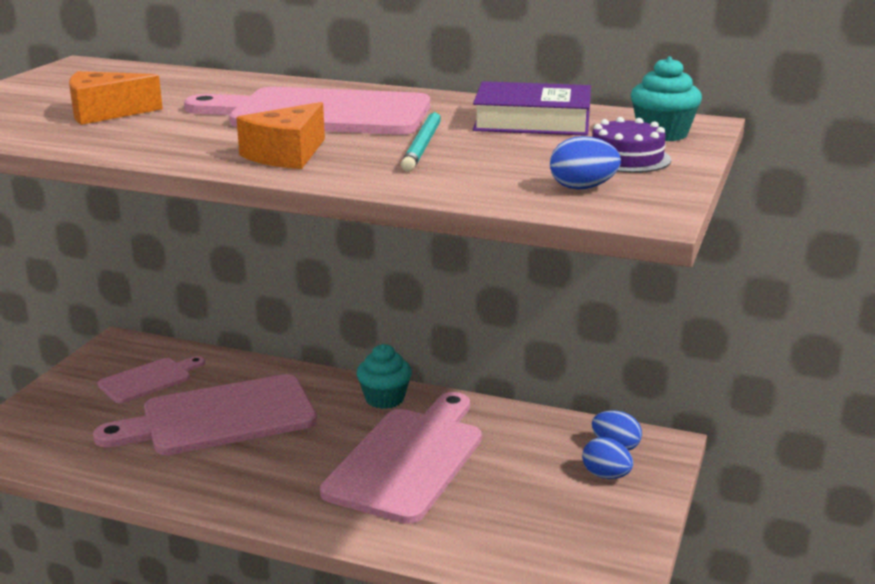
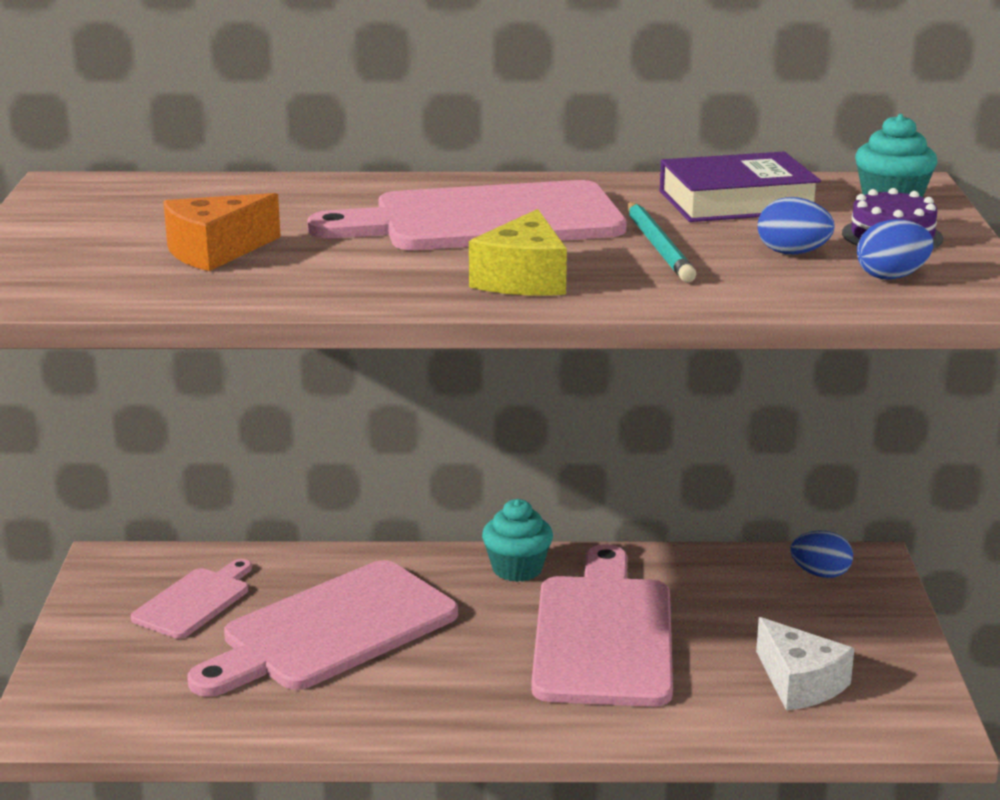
camera: 20 degrees left, 0 degrees up
(287, 155) = (523, 279): orange cheese -> yellow cheese
(531, 529) = (799, 683): none -> white cheese
(606, 475) = (834, 608): blue egg -> blue egg (792, 253)

